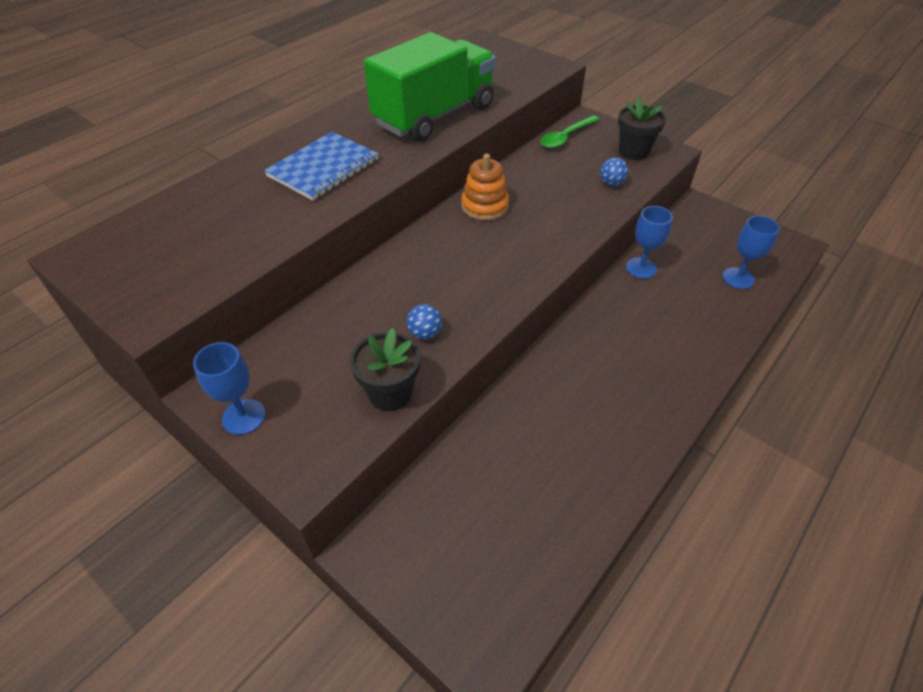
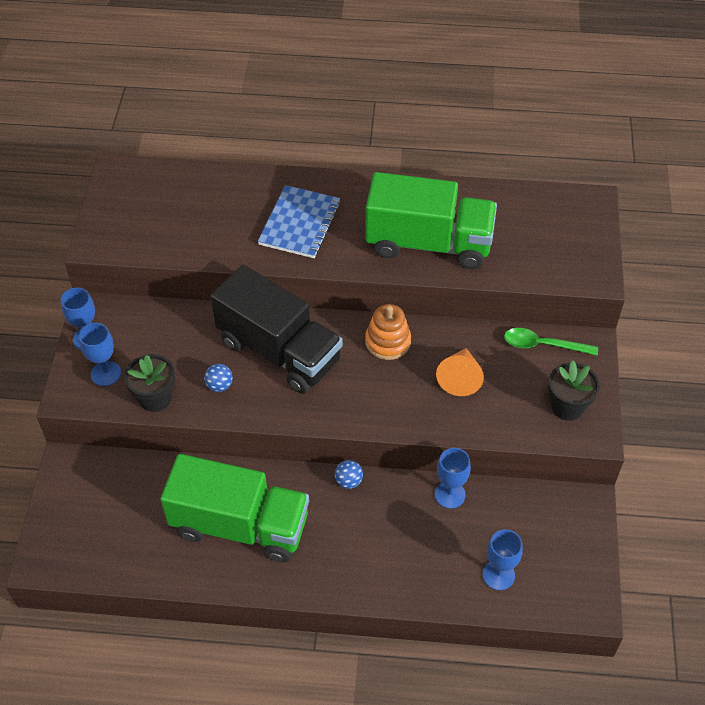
camera: 55 degrees right, 5 degrees up
(311, 423) = (106, 373): none -> blue goblet
(323, 168) = (300, 223): blue notebook -> blue notebook turned 75 degrees counterclockwise
(426, 273) = (279, 351): none -> black truck
(560, 187) = (460, 378): none -> orange cone
(574, 423) = (240, 525): none -> green truck
(611, 183) = (499, 412): blue ball -> blue ball (348, 481)

